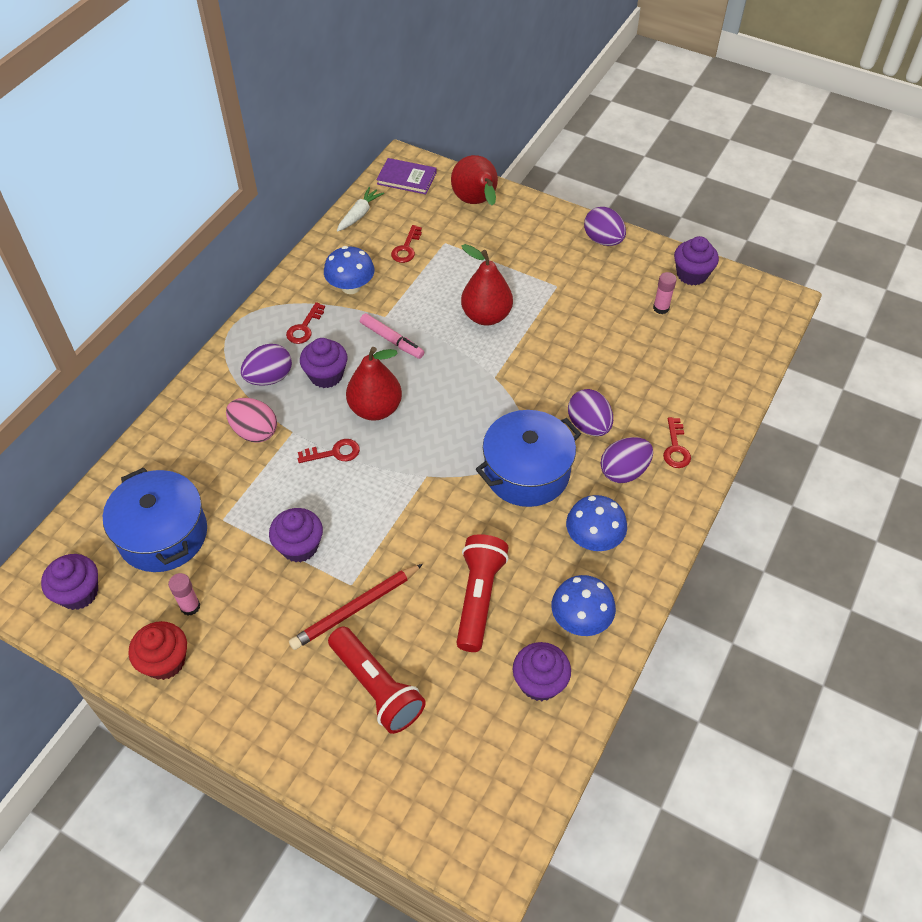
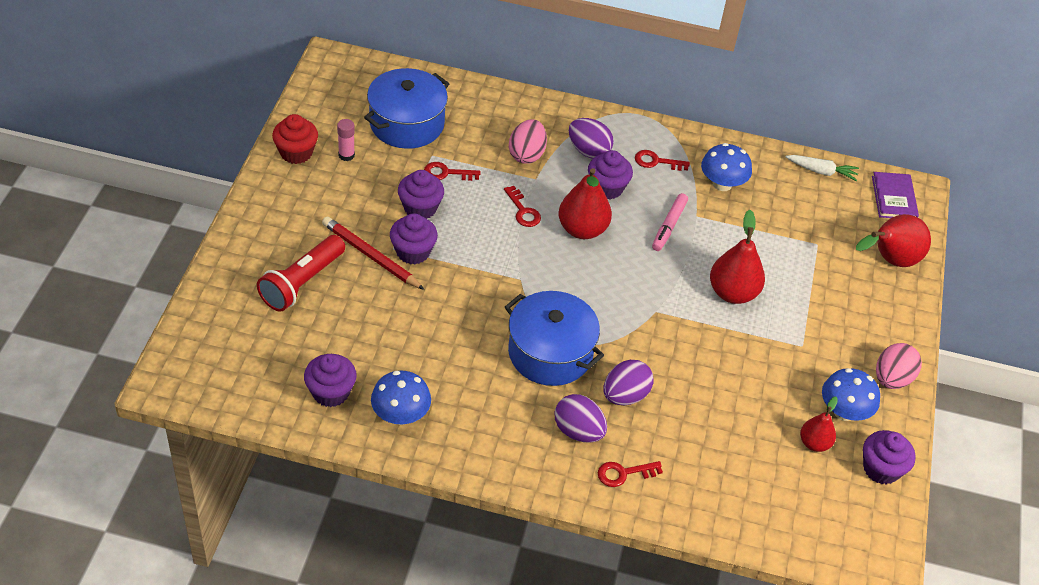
camera: 70 degrees right, 5 degrees down
(78, 593) = (342, 91): purple cupcake -> purple cupcake (413, 252)
(406, 248) = (794, 215): red key -> red key (446, 173)
(479, 597) = (403, 337): red flashlight -> none
(593, 538) = (491, 415): blue mushroom -> blue mushroom (844, 411)
(603, 240) = (892, 379): purple egg -> pink egg
(661, 308) = (814, 443): pink glue stick -> red pear

